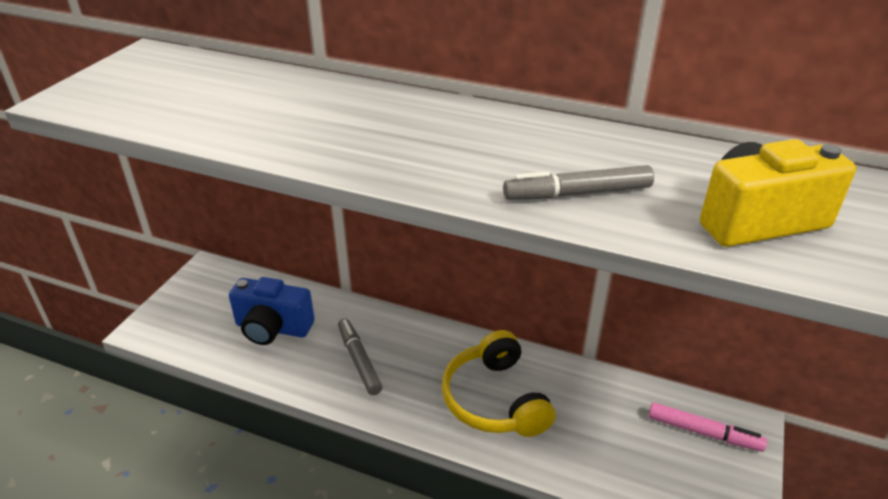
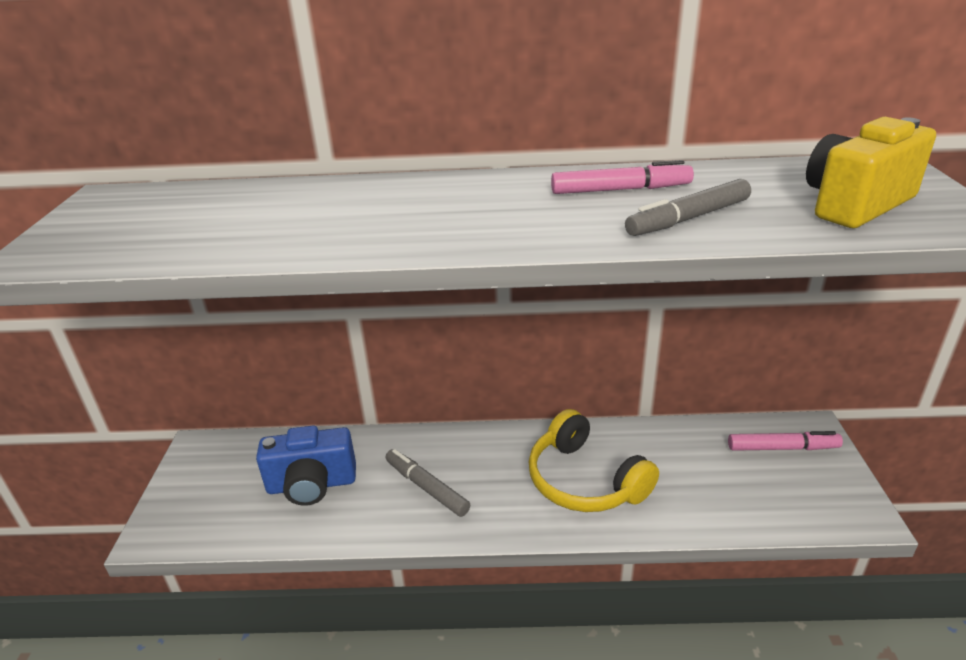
camera: 20 degrees left, 5 degrees down
(547, 146) = (620, 190): none -> pink marker

